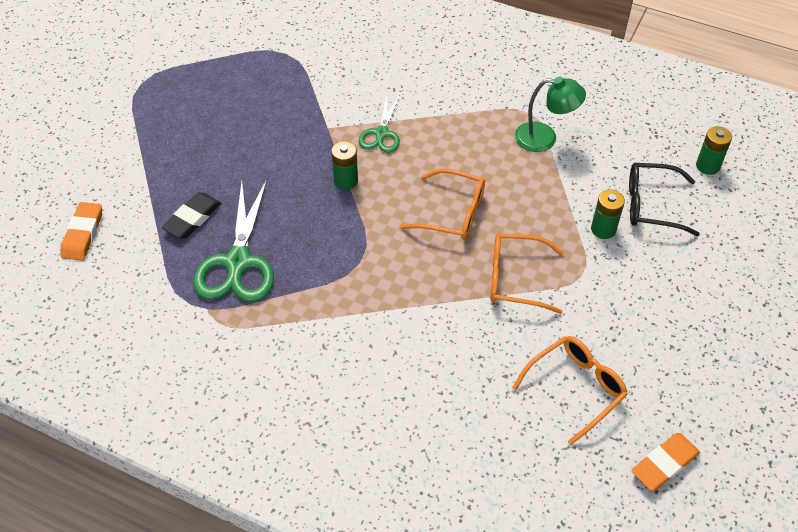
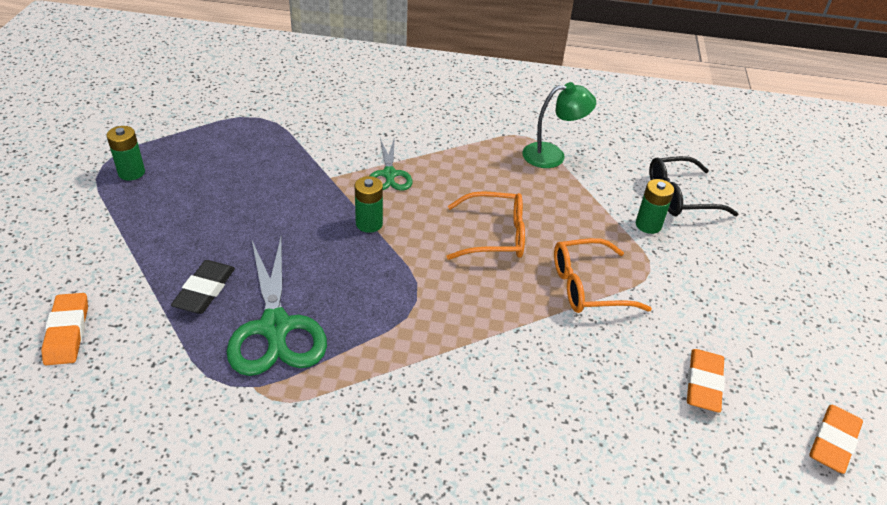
camera: 20 degrees left, 10 degrees down
(575, 388) = (703, 383): orange glasses -> orange eraser
(707, 166) = (710, 156): green battery -> green battery (131, 172)

